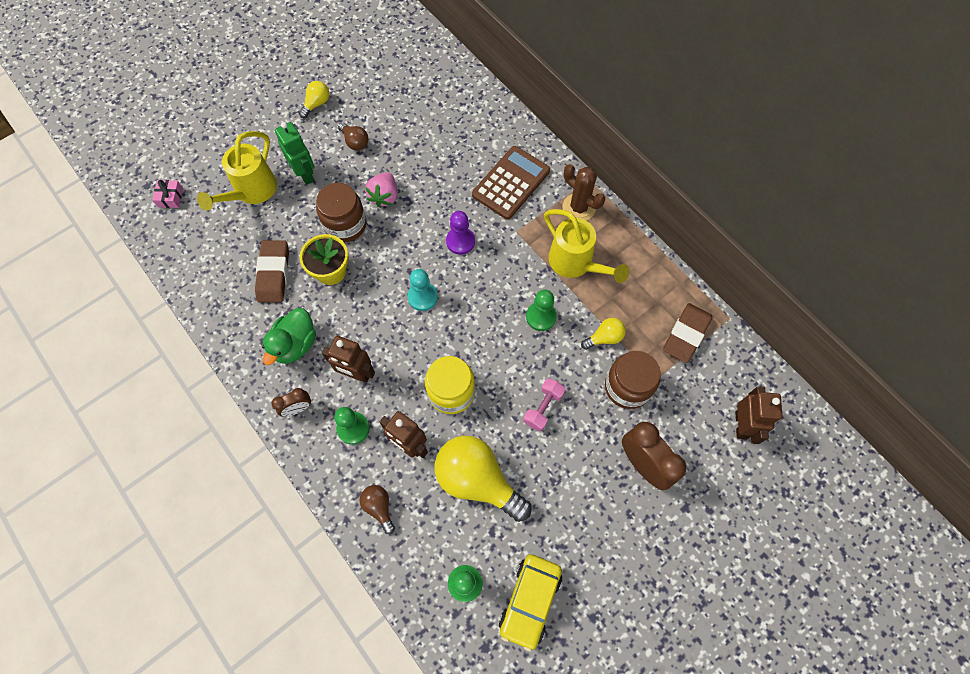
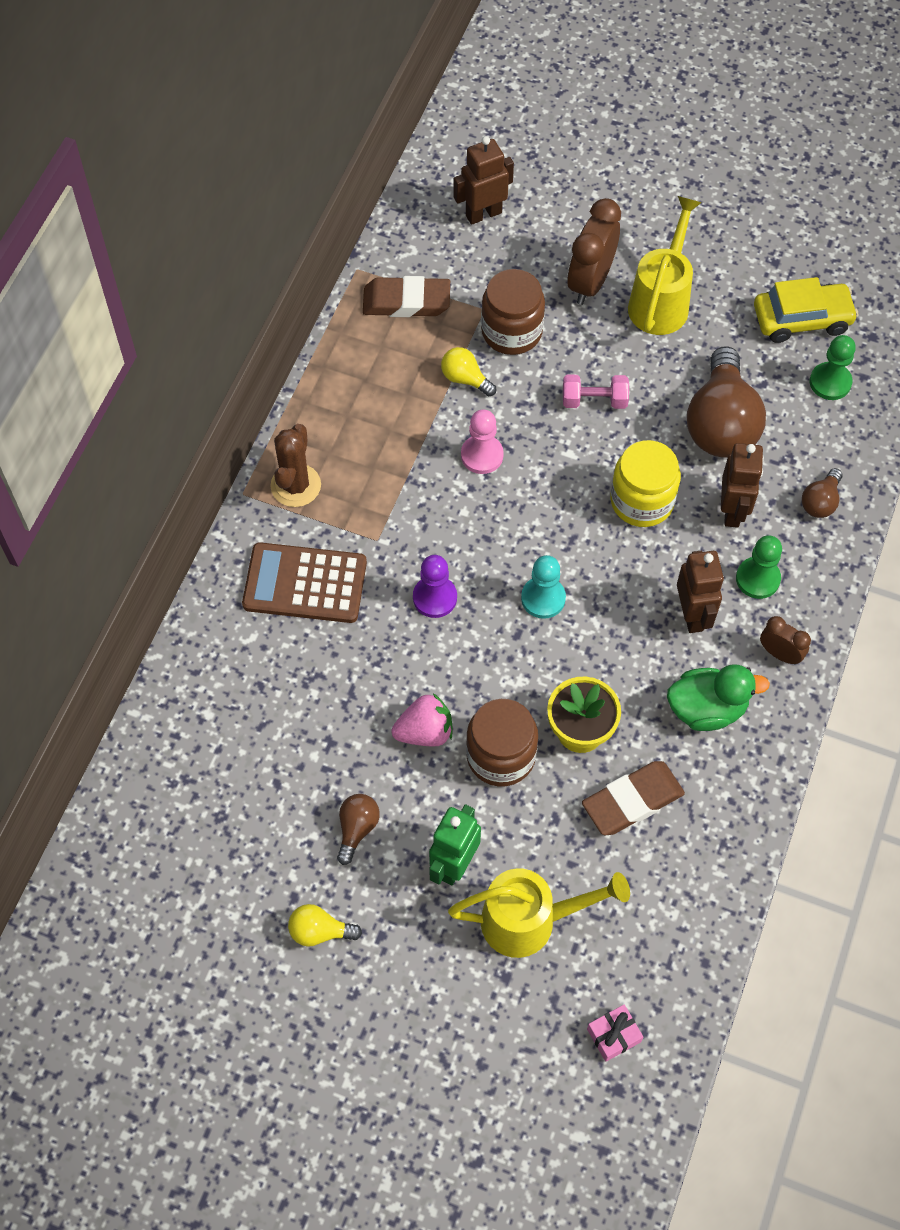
camera: 120 degrees left, 5 degrees down
(477, 480) = (721, 423): yellow light bulb -> brown light bulb
(541, 317) = (482, 455): green pawn -> pink pawn
(575, 263) = (383, 452): yellow watering can -> yellow watering can (661, 301)

